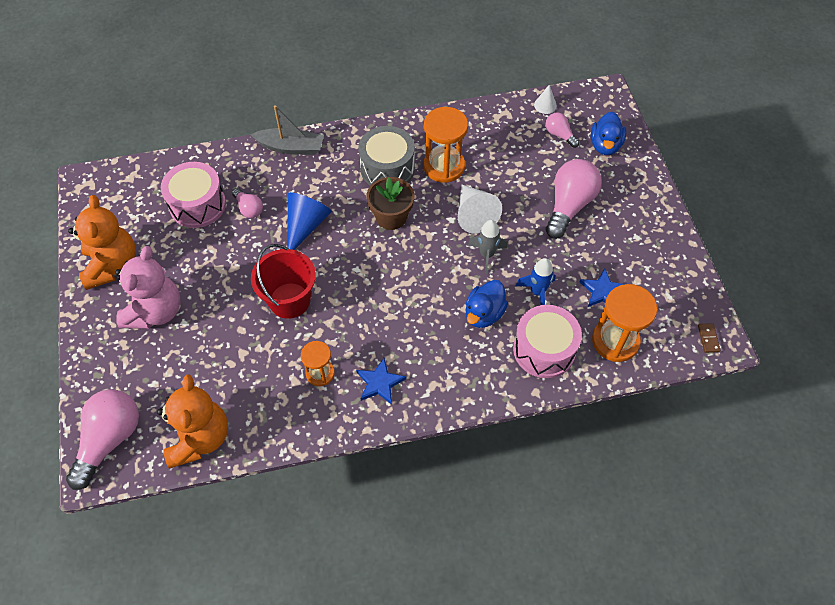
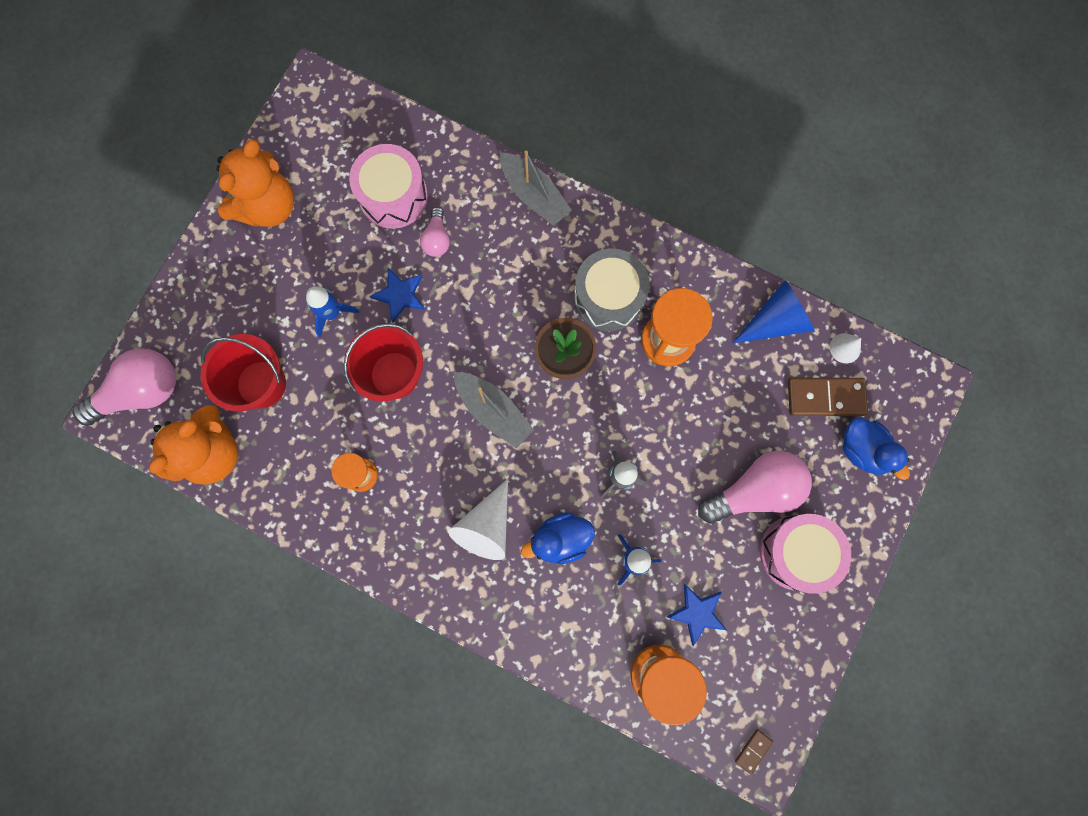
camera: 40 degrees right, 20 degrees up
(155, 311) = (270, 289): pink teddy bear -> none
(199, 371) = (261, 384): none -> red bucket
(214, 295) = (332, 313): none -> blue rocket
(305, 226) = (474, 302): blue cone -> blue cone (775, 321)
(374, 275) = (493, 411): none -> grey boat
(380, 383) = (405, 530): blue star -> blue star (400, 295)
(474, 215) = (648, 422): white cone -> white cone (486, 526)
(544, 350) = (582, 625): pink drum -> pink drum (796, 552)
(559, 135) = (825, 398): pink light bulb -> brown domino
(605, 145) = (863, 450): blue duck -> blue duck turned 90 degrees counterclockwise

